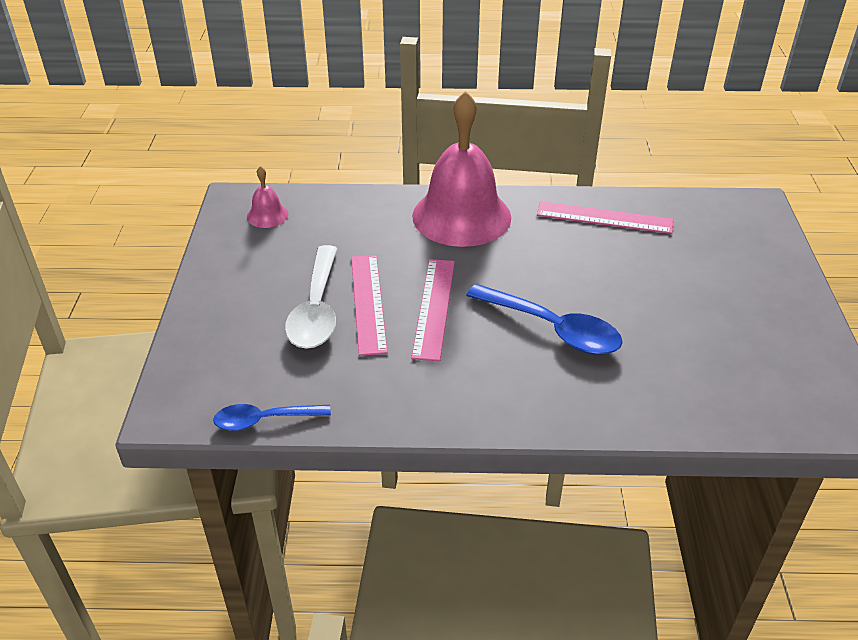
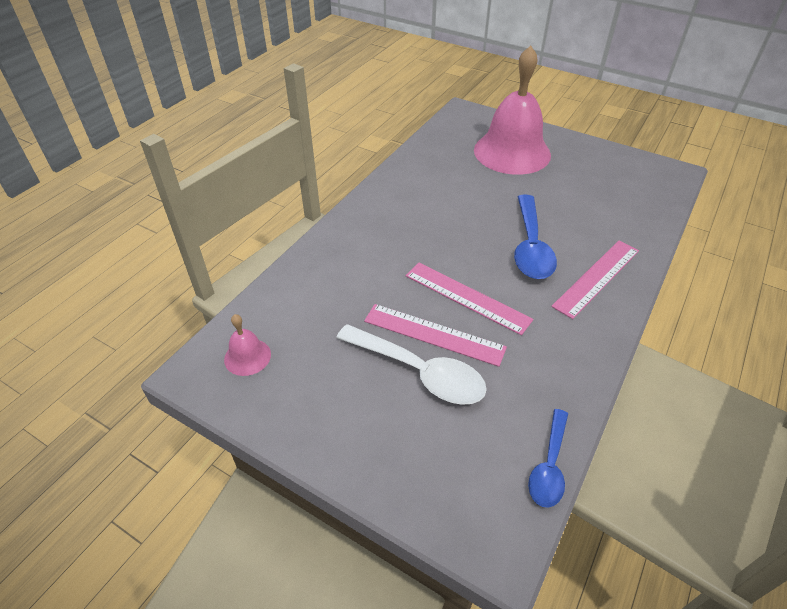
camera: 60 degrees left, 5 degrees up
(461, 216) = (363, 235): pink bell -> pink bell (512, 152)
(553, 329) = (531, 247): blue spoon -> blue spoon turned 120 degrees clockwise
(604, 217) = (426, 171): pink ruler -> pink ruler (596, 277)

